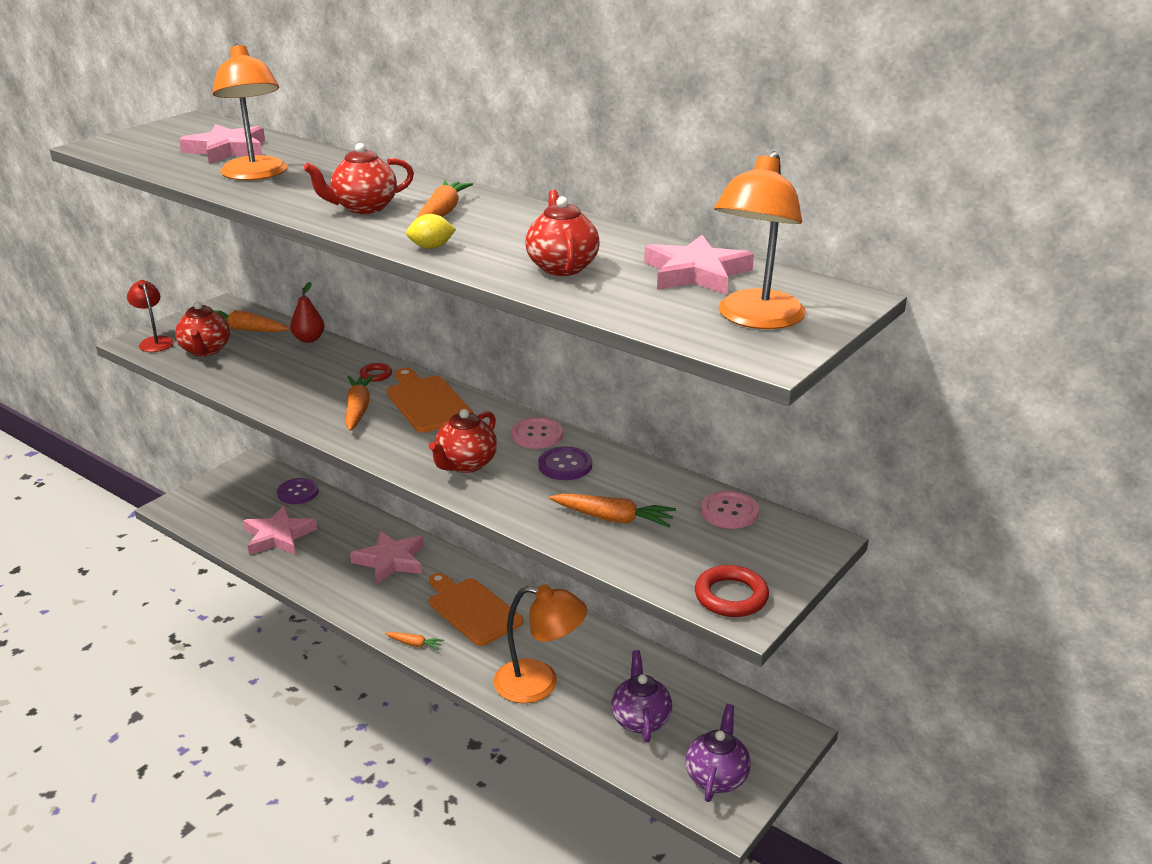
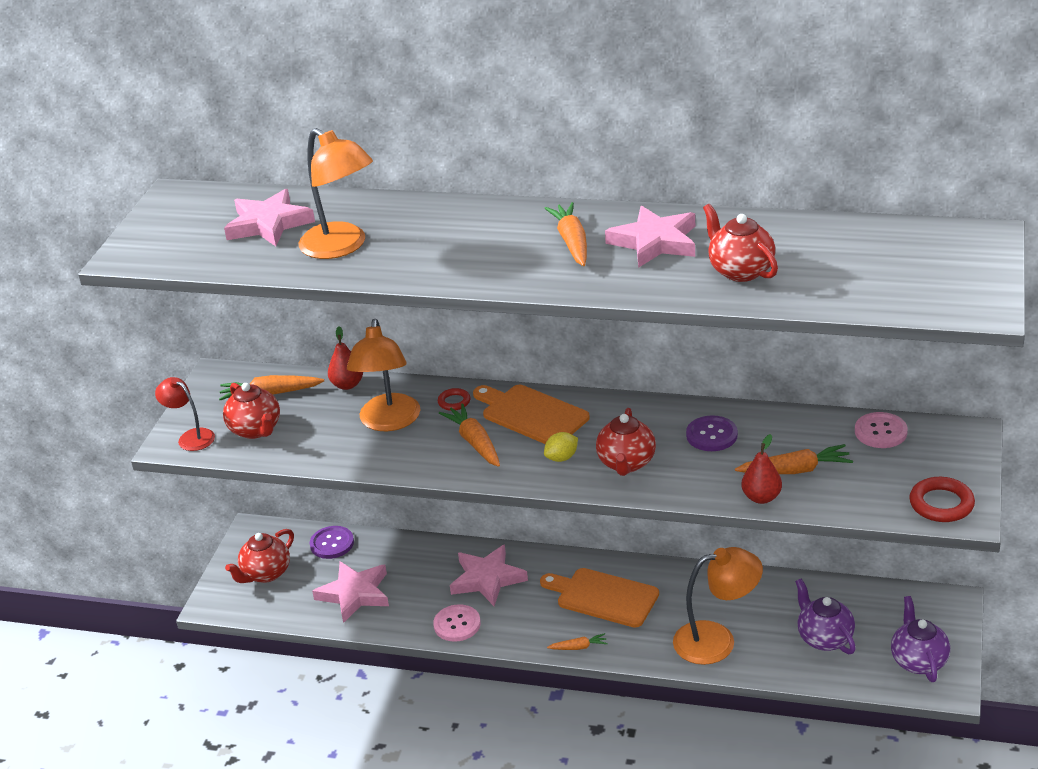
camera: 20 degrees left, 5 degrees up
(364, 208) = (495, 257): red teapot -> red teapot (266, 573)
(431, 247) = (610, 283): yellow lemon -> yellow lemon (561, 458)
(537, 435) = (661, 414): pink button -> pink button (457, 624)
(557, 531) = (761, 497): none -> red pear
(696, 273) = (851, 245): pink star -> pink star (655, 242)
(756, 319) = (940, 277): orange lamp -> orange lamp (389, 422)

